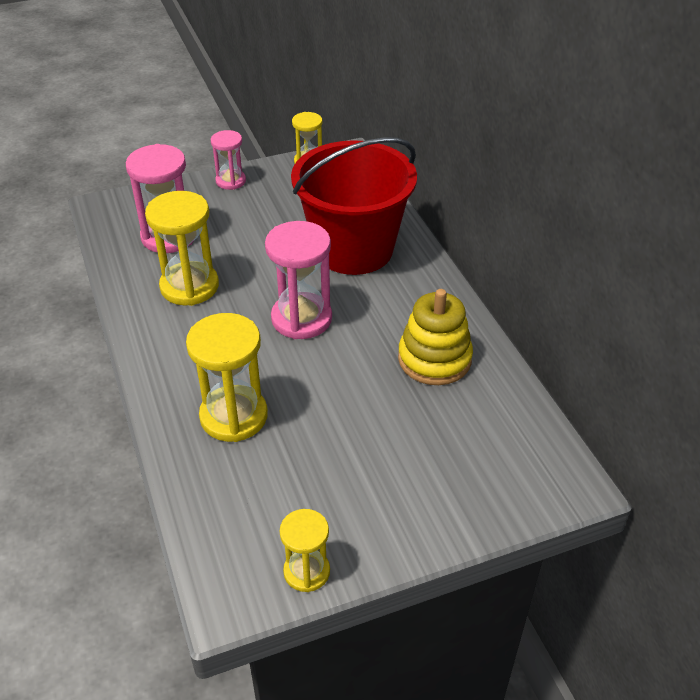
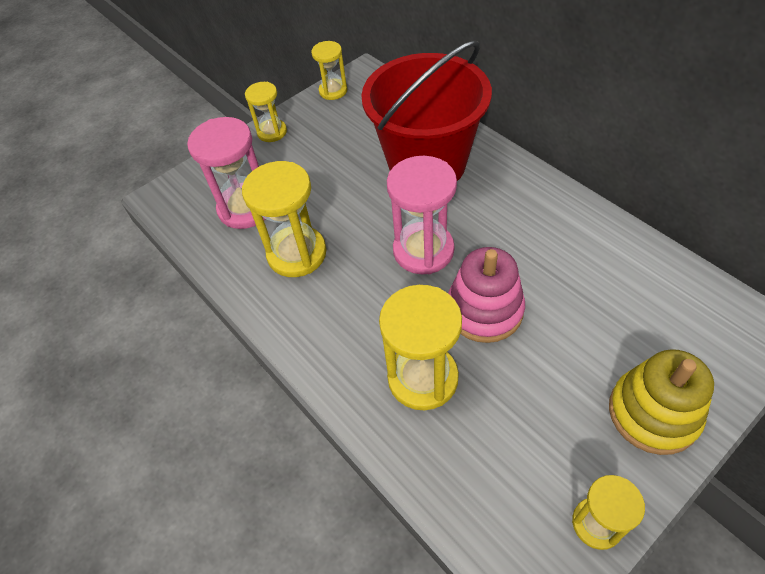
camera: 15 degrees left, 10 degrees up
(231, 181) = (272, 132): pink hourglass -> yellow hourglass
(323, 383) = (484, 310): none -> pink stacking toy
(434, 359) = (568, 249): yellow stacking toy -> yellow stacking toy (653, 413)

